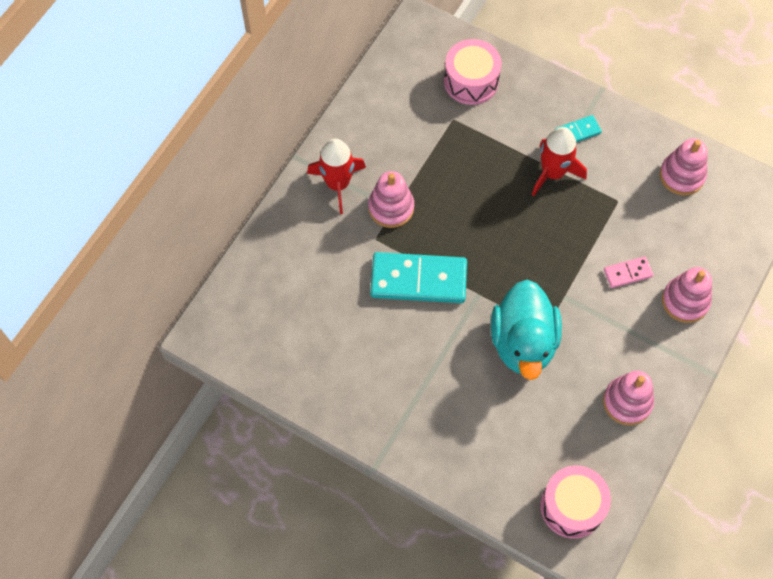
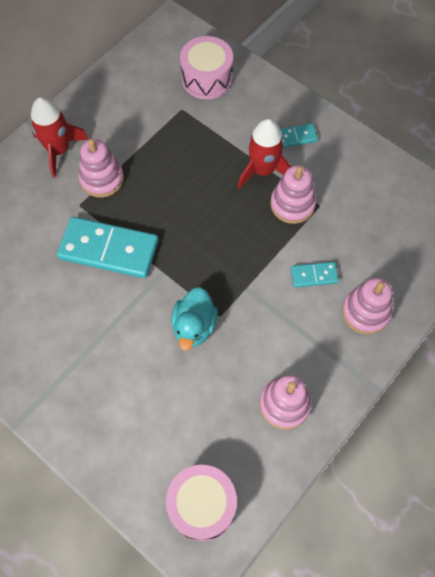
camera: 10 degrees right, 0 degrees up
(523, 342) = (194, 326): turquoise duck -> turquoise duck, size x0.63
(628, 273) = (314, 275): pink domino -> turquoise domino
(682, 175) = (387, 191): pink stacking toy -> pink stacking toy (292, 204)

